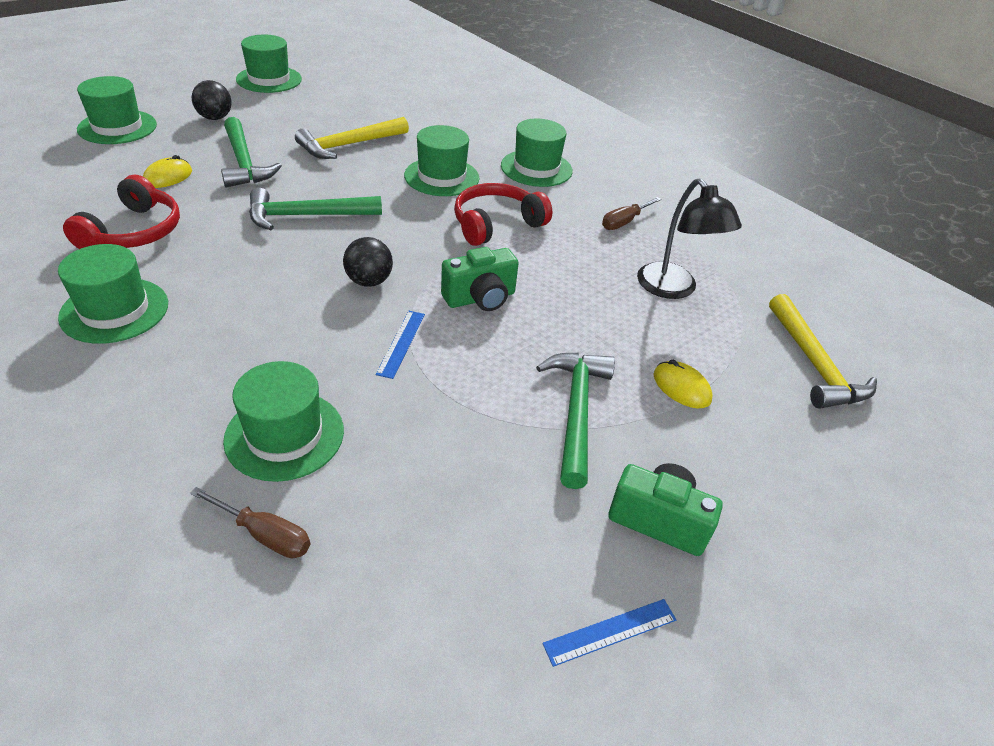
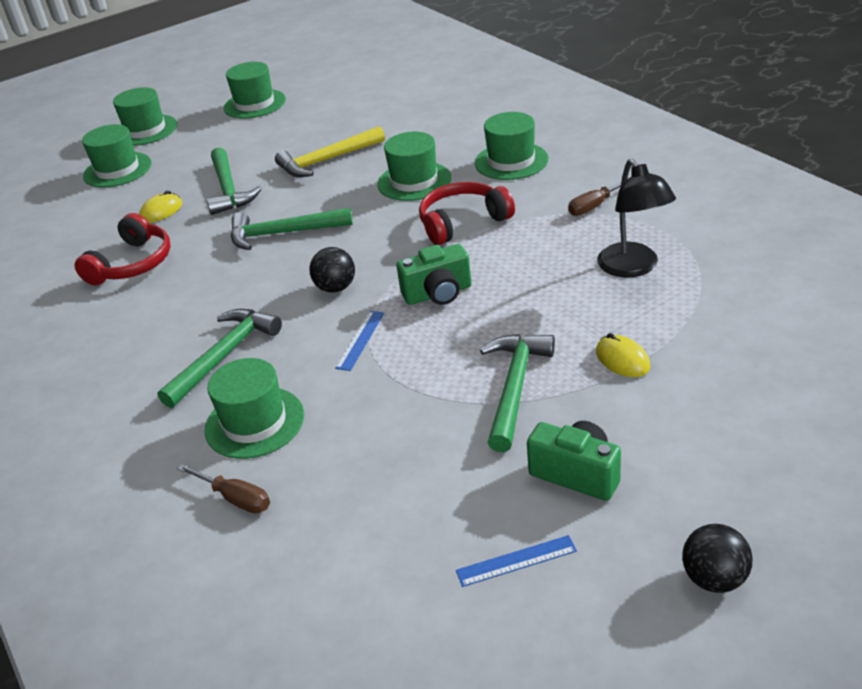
camera: 15 degrees right, 5 degrees down
(114, 310) = (118, 332): green hat -> green hat (145, 130)
(215, 118) = (203, 149): black ball -> black ball (714, 578)
(244, 350) = (224, 356): none -> green hammer
(814, 364) = (767, 327): yellow hammer -> none

